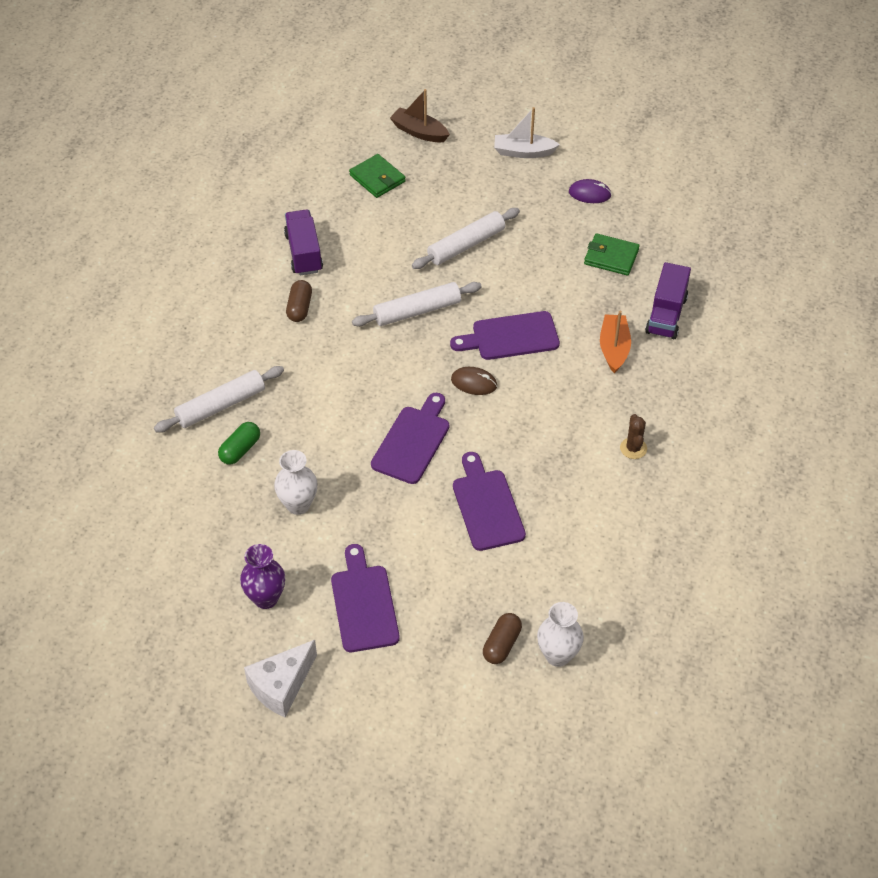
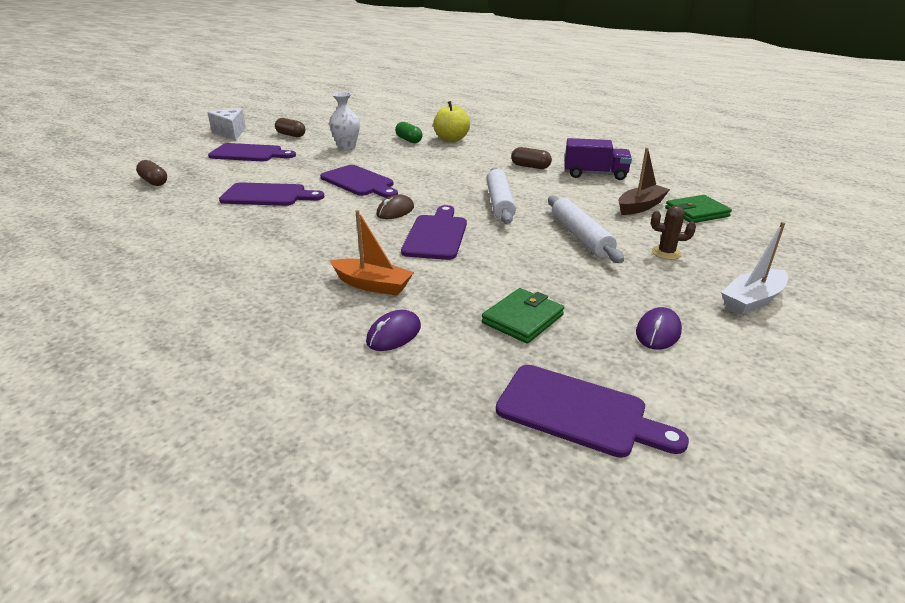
camera: 110 degrees right, 20 degrees down
(221, 405) = (451, 139): white rolling pin -> yellow apple
(266, 598) = (291, 135): purple vase -> brown capsule
(419, 132) = (783, 243): brown boat -> brown boat (640, 206)
(523, 152) = (752, 300): white boat -> white boat turned 150 degrees counterclockwise
(558, 655) = (113, 196): white vase -> none
(633, 448) = (236, 265): brown cactus -> brown cactus (666, 253)
(666, 315) = (394, 334): purple truck -> purple mouse
(687, 219) = (579, 412): none -> purple cutting board

